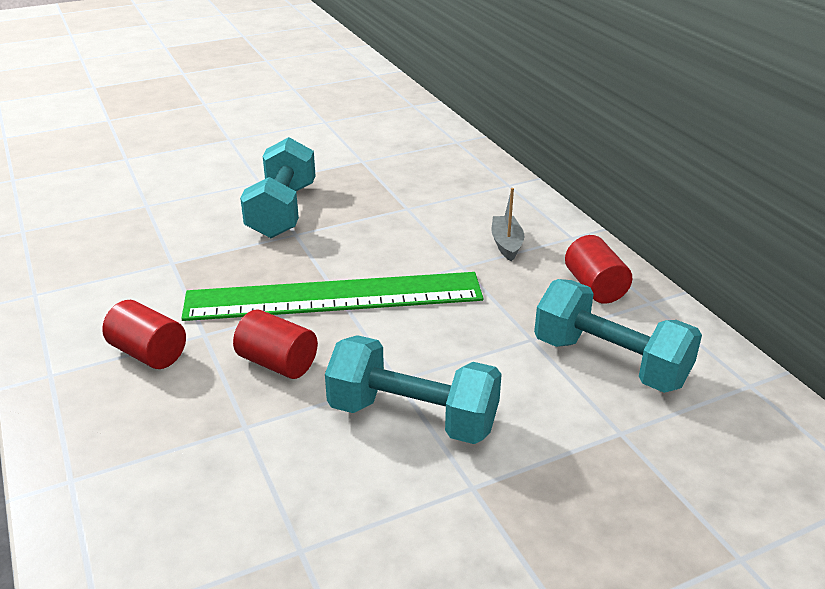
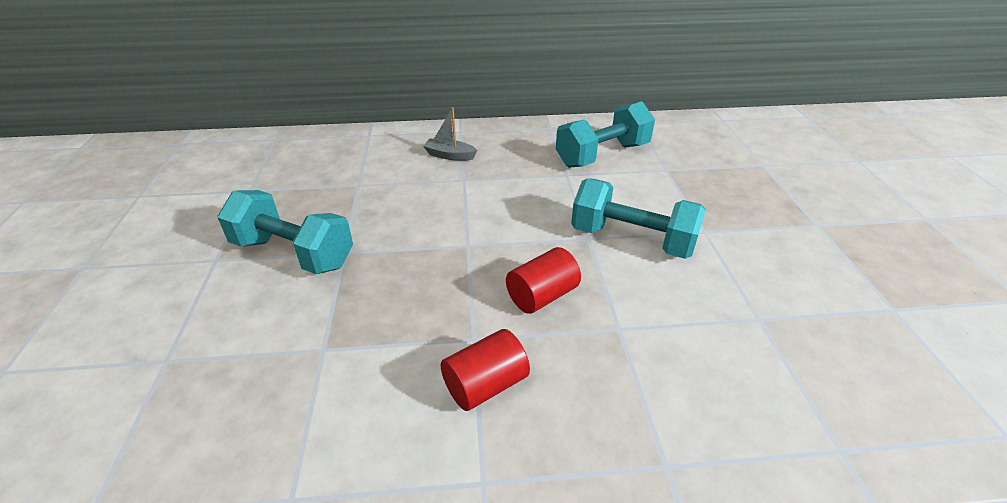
camera: 70 degrees left, 5 degrees up
(334, 297) = (464, 248): green ruler -> none
(413, 417) = (632, 240): turquoise dumbbell -> turquoise dumbbell turned 75 degrees clockwise
(595, 287) = (523, 139): red cylinder -> none

